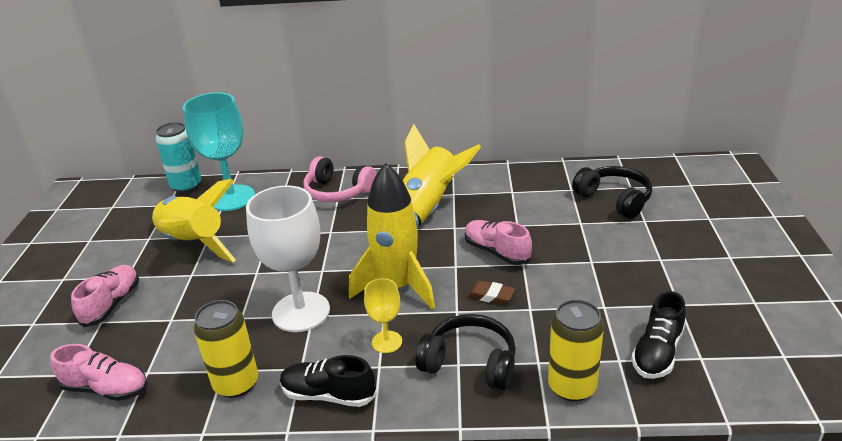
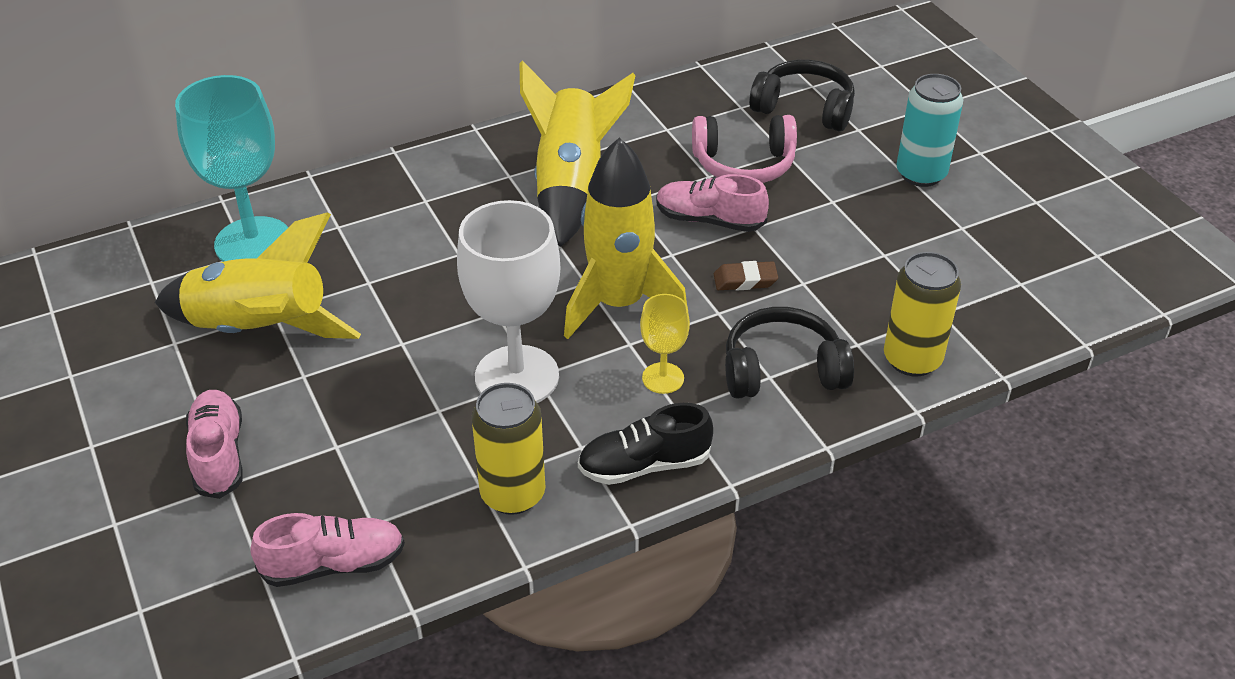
camera: 30 degrees left, 10 degrees up
(186, 186) = (153, 242): turquoise can -> turquoise can (921, 174)
(338, 192) = (417, 190): pink headphones -> pink headphones (744, 164)
(657, 352) = (974, 291): black shoe -> none

